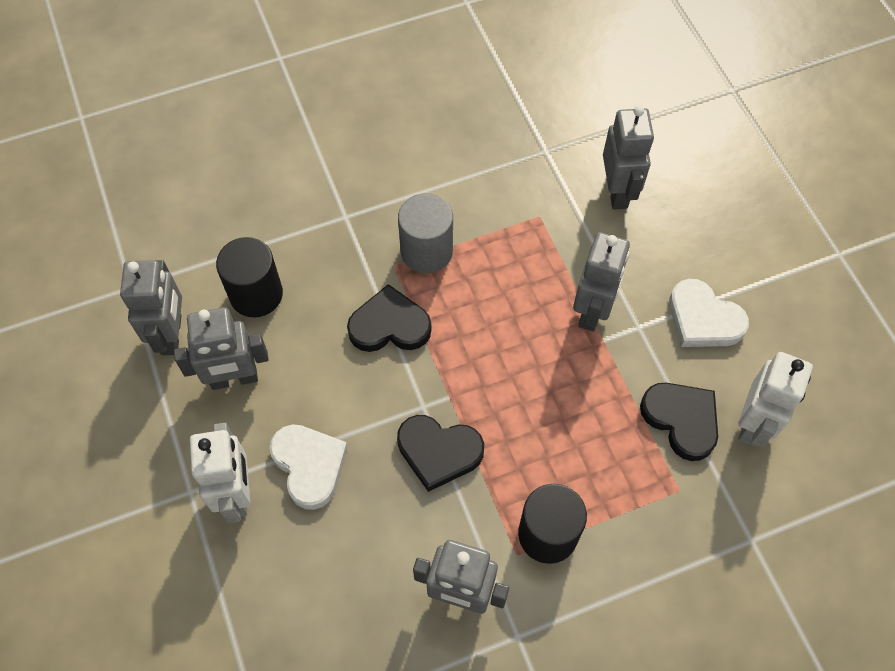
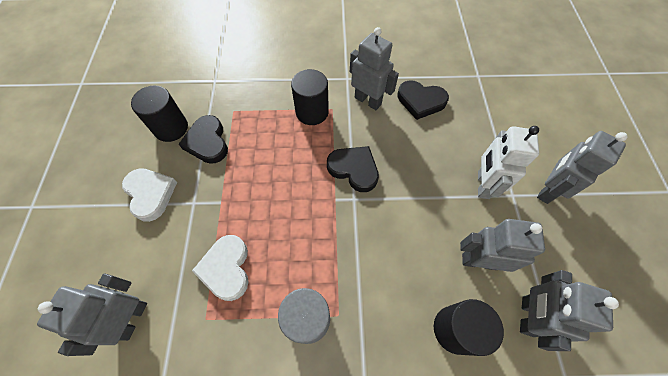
camera: 160 degrees left, 0 degrees up
(309, 466) = (435, 186): white heart -> white heart (226, 268)
(389, 325) = (357, 264): black heart -> black heart (420, 101)
(592, 311) = (215, 224): grey robot -> grey robot (547, 190)
(753, 423) = (171, 128): white robot -> black cylinder

